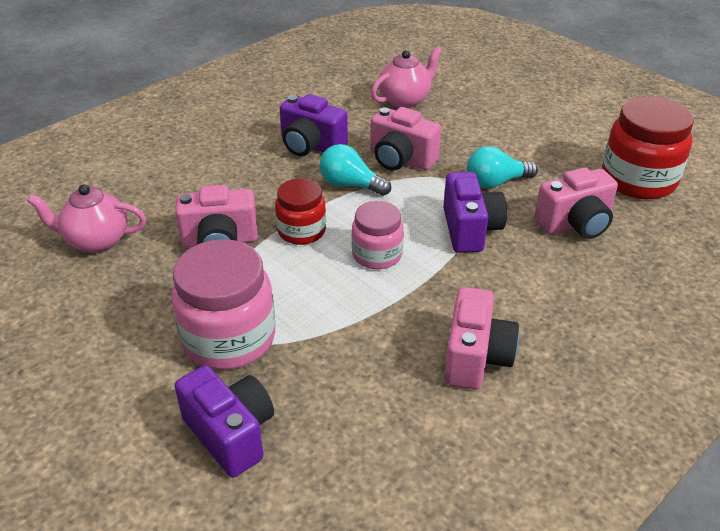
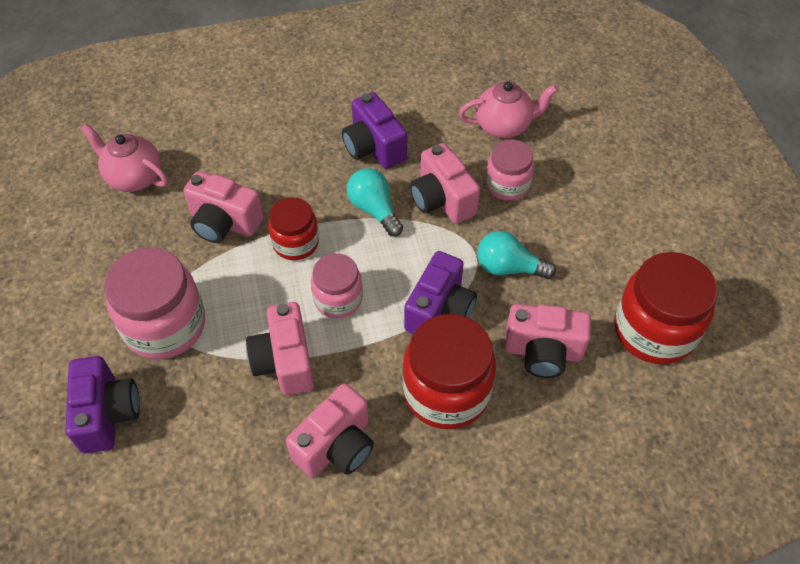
camera: 30 degrees right, 15 degrees up
(371, 317) = (285, 362): none -> pink camera
(443, 133) = (507, 185): none -> pink jar
(529, 280) = (446, 392): none -> red jar

